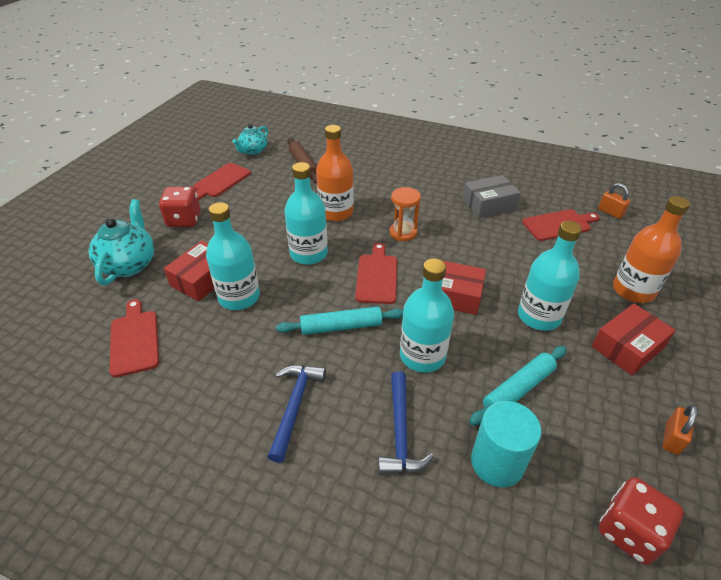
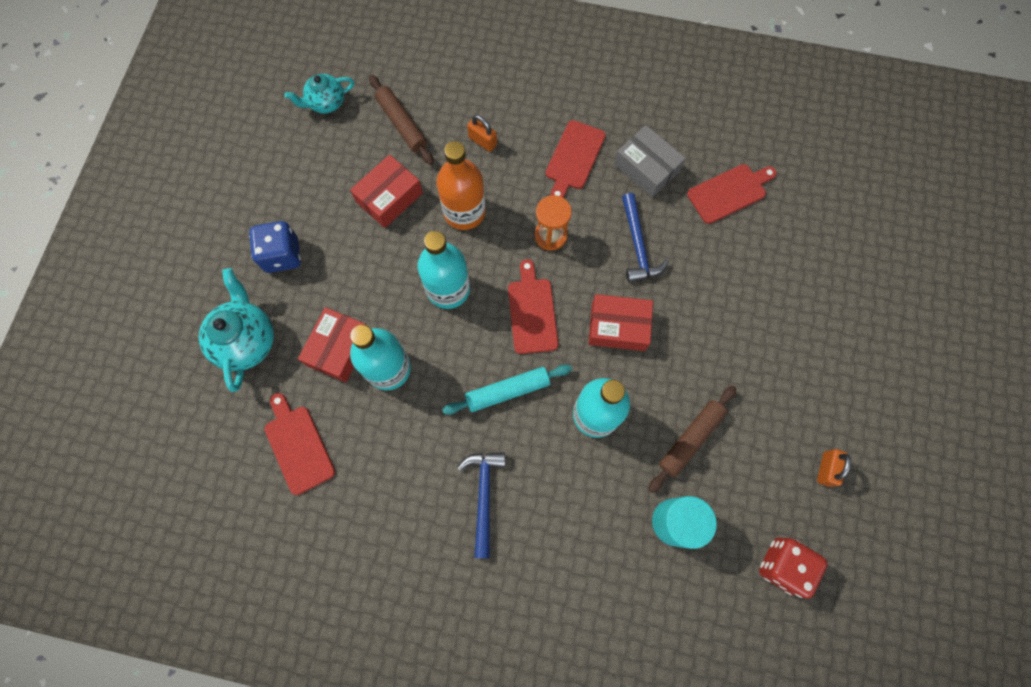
camera: 10 degrees left, 30 degrees up
(184, 220) = (282, 255): red dice -> blue dice
(220, 181) = (302, 175): red cutting board -> red cutting board (574, 158)
(253, 151) = (326, 103): turquoise teapot -> turquoise teapot turned 45 degrees clockwise
(400, 432) = (586, 507): blue hammer -> blue hammer (637, 246)
(488, 204) = (646, 168): grey box -> grey box turned 75 degrees clockwise
(518, 389) = (690, 439): turquoise rolling pin -> brown rolling pin
(539, 316) = (708, 342): turquoise bottle -> none
(610, 212) = (789, 160): orange padlock -> orange padlock (482, 141)
(627, 347) = (795, 368): red box -> red box (389, 197)
(633, 290) = (806, 287): orange bottle -> none

